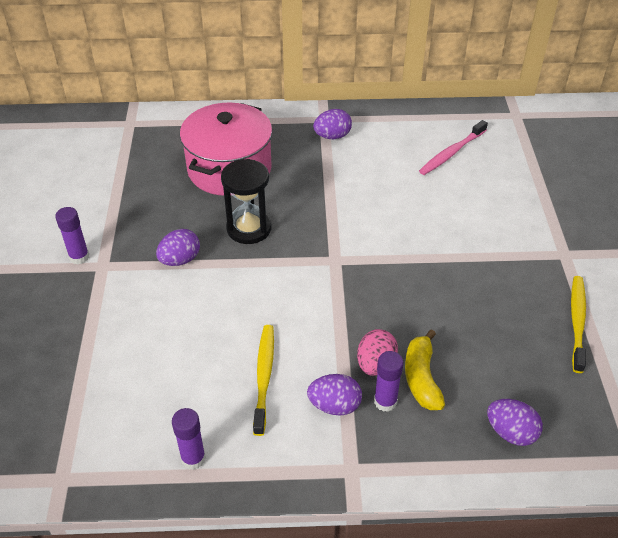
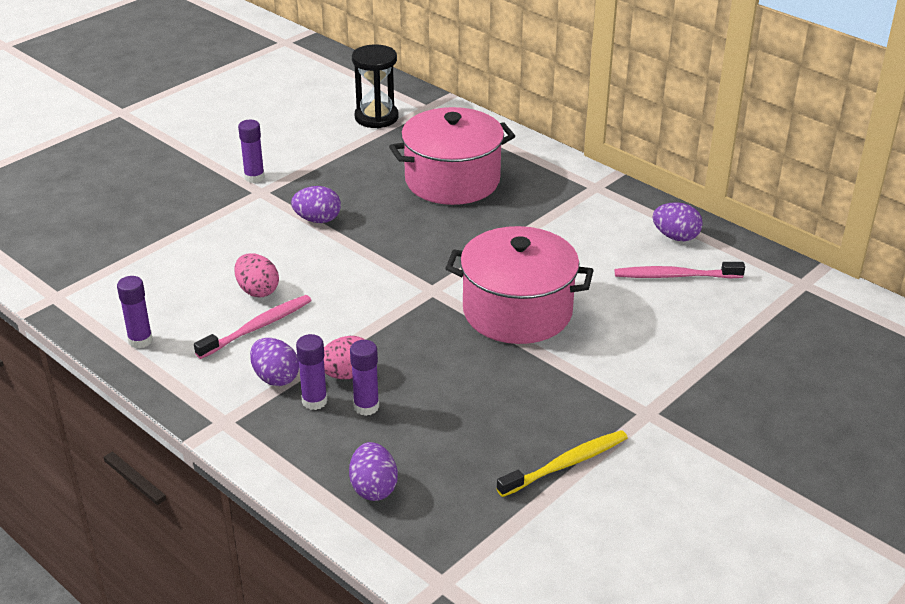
camera: 45 degrees right, 10 degrees down
(220, 348) = (257, 290): none -> pink egg
(249, 228) = (400, 229): black hourglass -> black hourglass (376, 117)
(264, 377) = (257, 327): yellow toothbrush -> pink toothbrush
(332, 136) = (581, 203): purple egg -> purple egg (675, 237)
(405, 238) = (517, 311): none -> pink pot
(421, 378) = (366, 407): yellow banana -> purple glue stick

